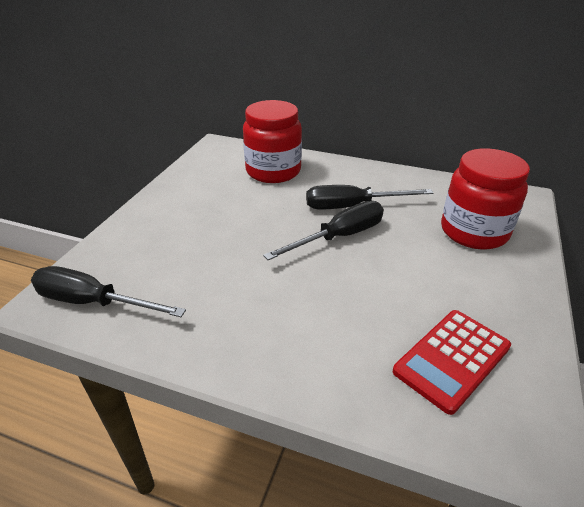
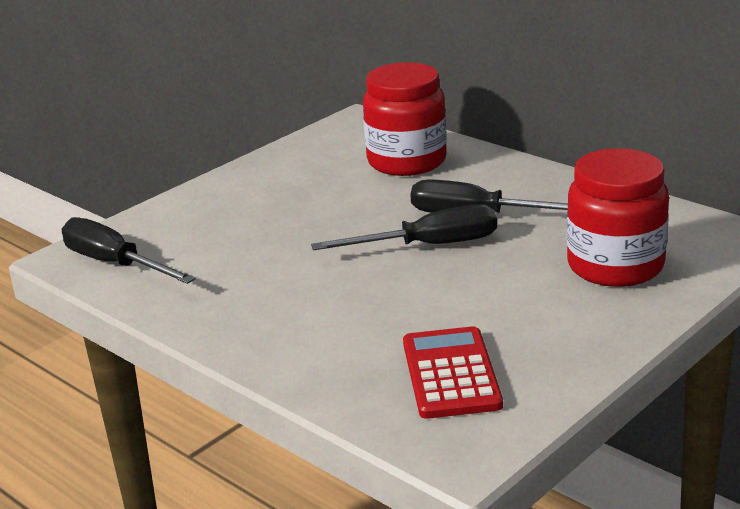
camera: 25 degrees right, 10 degrees down
(452, 359) = (451, 374): red calculator -> red calculator turned 105 degrees clockwise

